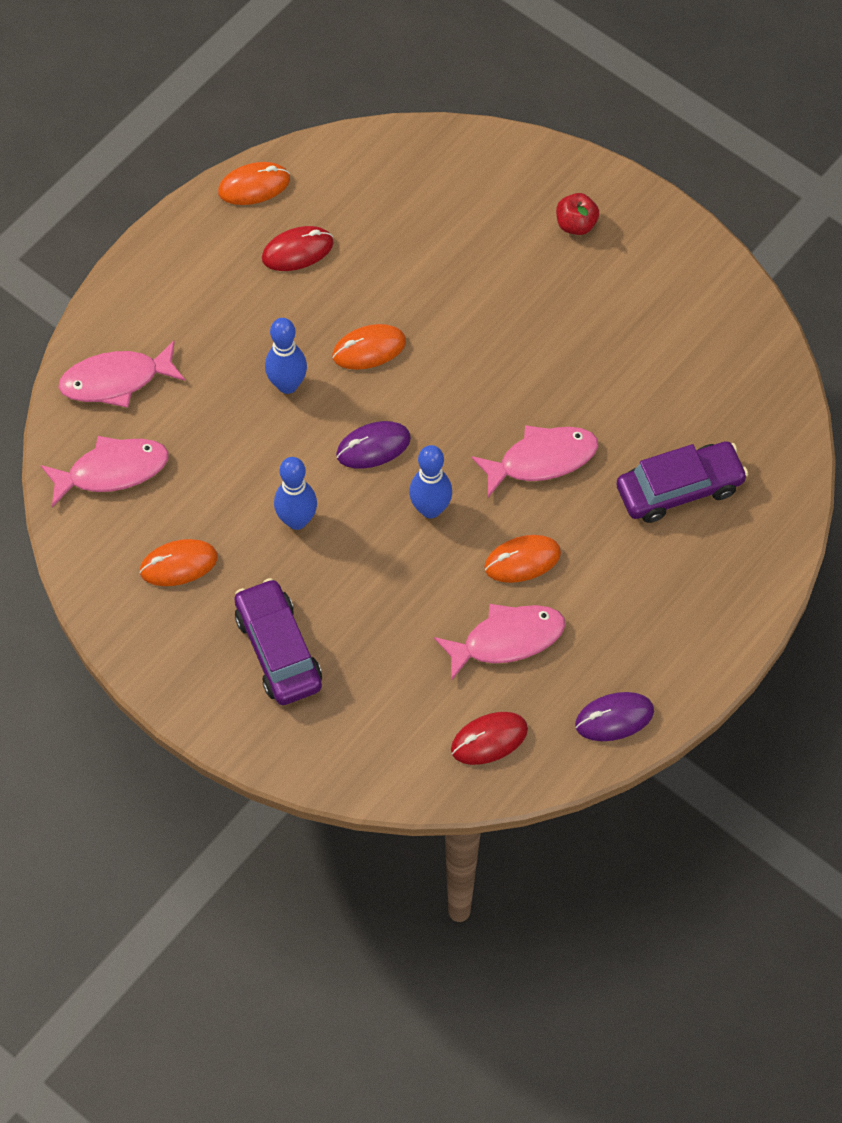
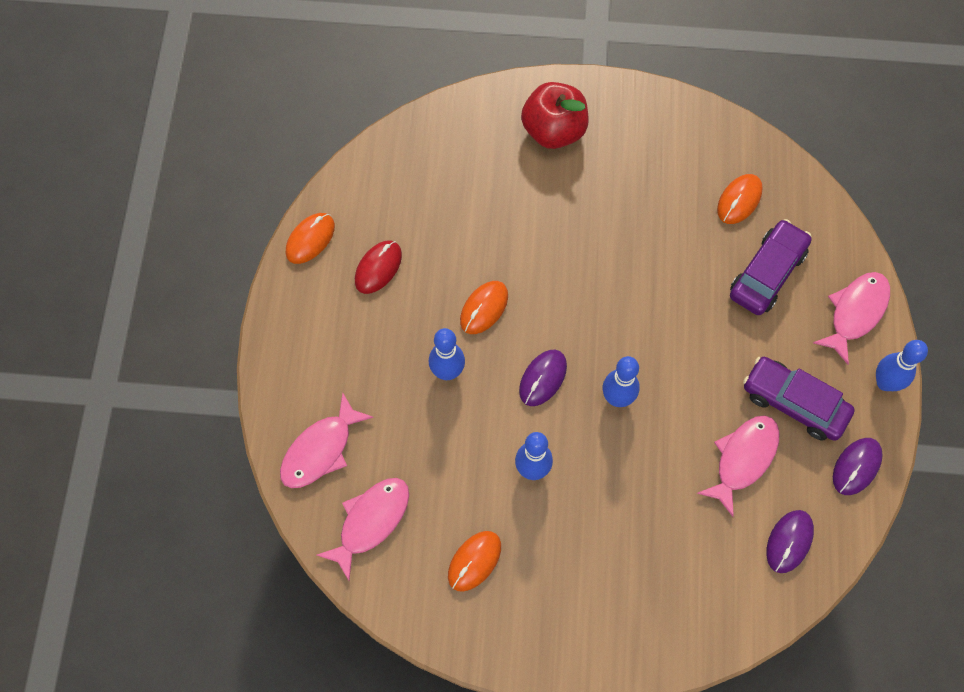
camera: 35 degrees left, 5 degrees up
(278, 650) = (595, 577): purple car -> purple car (794, 403)
(489, 739) = (789, 541): red mouse -> purple mouse
(522, 560) = (707, 394): orange mouse -> orange mouse (739, 200)
(542, 460) = (663, 312): pink fish -> pink fish (855, 313)
(576, 224) = (554, 130): red apple -> red apple, size x1.88
(711, 662) = (885, 383): none -> blue bowling pin

